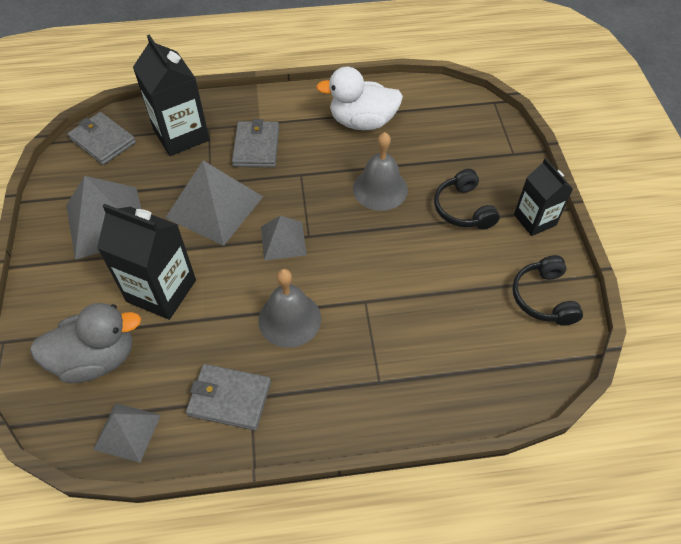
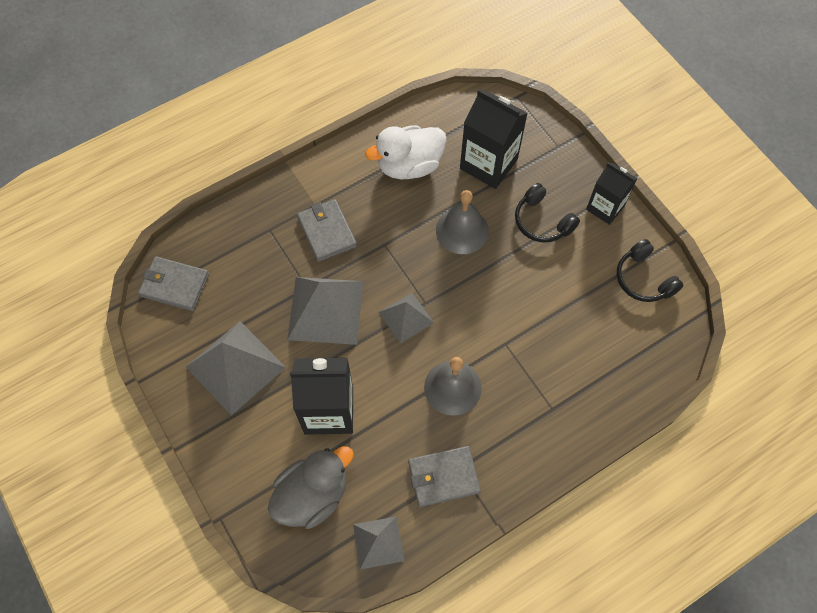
camera: 25 degrees left, 10 degrees up
(181, 135) = (247, 248): black carton -> black carton (488, 164)

